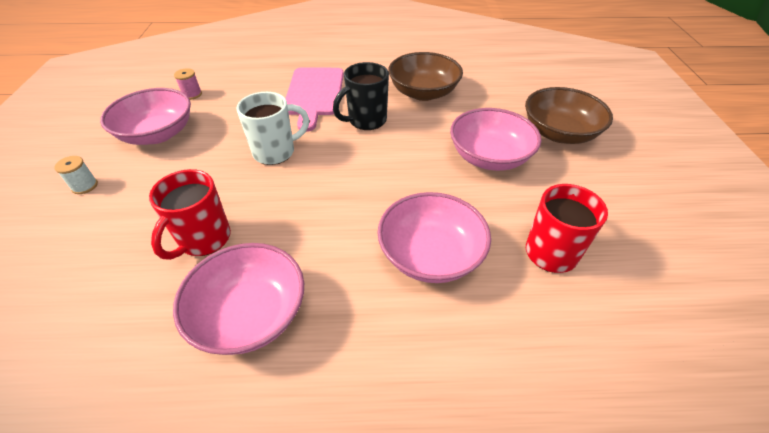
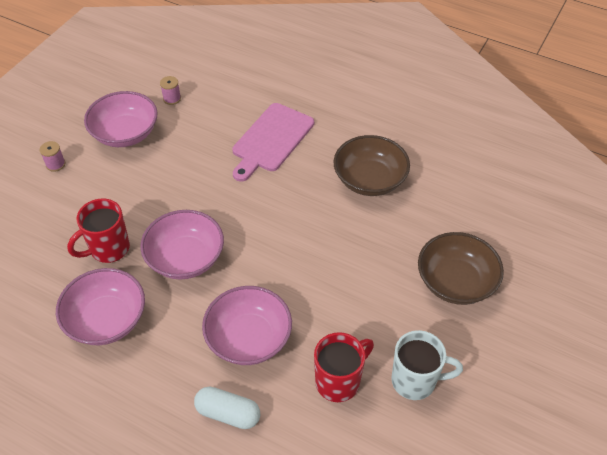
camera: 30 degrees right, 5 degrees up
(85, 186) = (55, 164): white spool -> pink spool
(275, 152) = (200, 192): white mug -> white mug (415, 381)
(366, 121) = (294, 190): black mug -> none
(476, 343) = (228, 413): none -> white capsule
(489, 157) = (368, 277): pink bowl -> pink bowl (185, 258)

